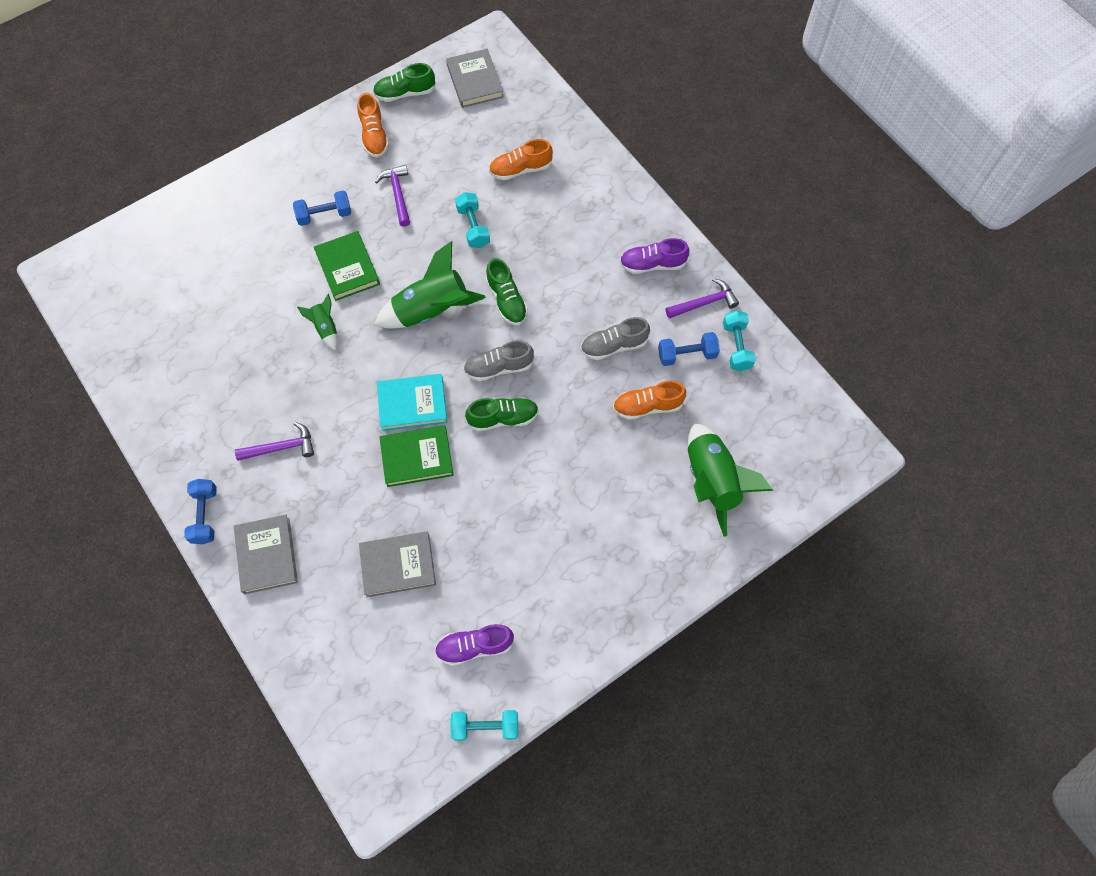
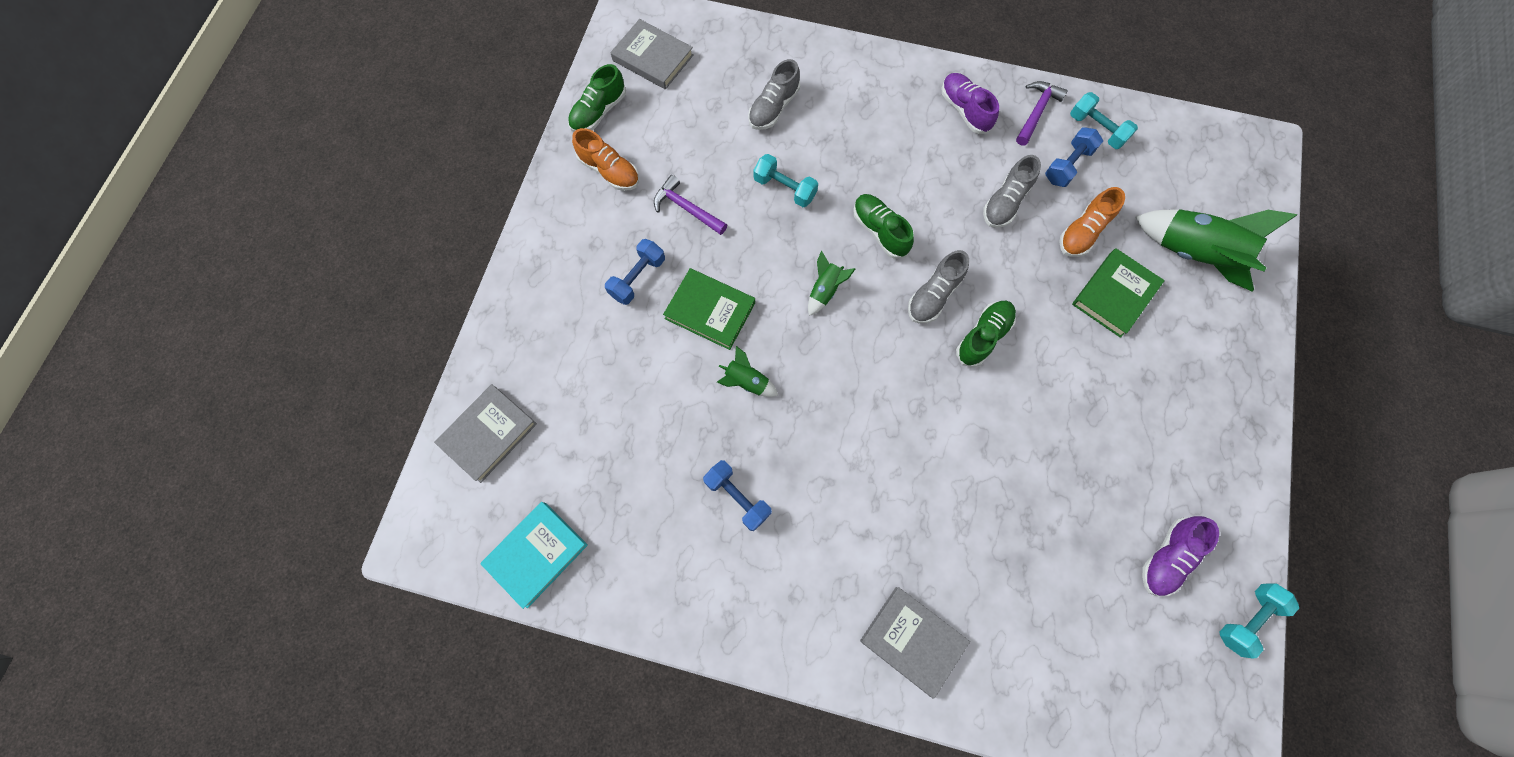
camera: 40 degrees left, 5 degrees up
(205, 515) = (817, 655): blue dumbbell -> blue dumbbell (737, 497)
(281, 447) = (821, 527): purple hammer -> none
(398, 565) = (1032, 543): grey book -> grey book (488, 434)
(412, 404) = (895, 388): turquoise book -> turquoise book (536, 554)
(417, 457) = (948, 433): green book -> green book (1114, 294)
(431, 310) = (825, 290): green rocket -> green rocket, size x0.49
(506, 300) = (879, 231): green shoe -> green shoe turned 150 degrees counterclockwise
(520, 169) = (773, 108): orange shoe -> grey shoe
(652, 264) = (964, 110): purple shoe -> purple shoe turned 105 degrees clockwise

